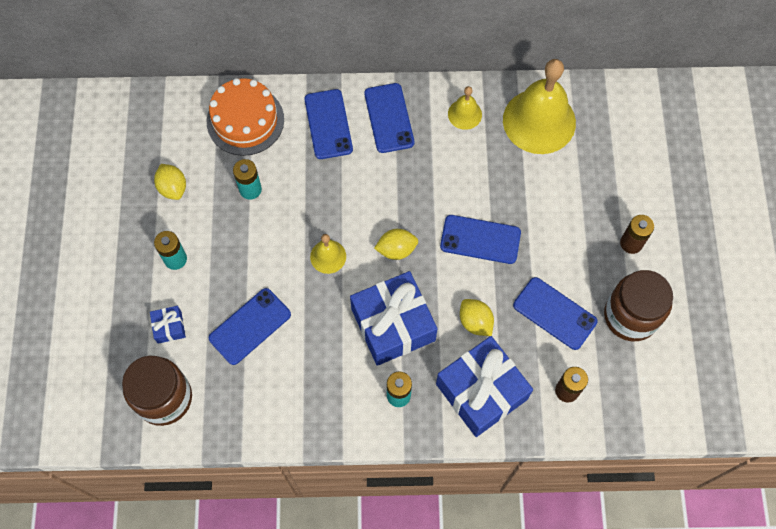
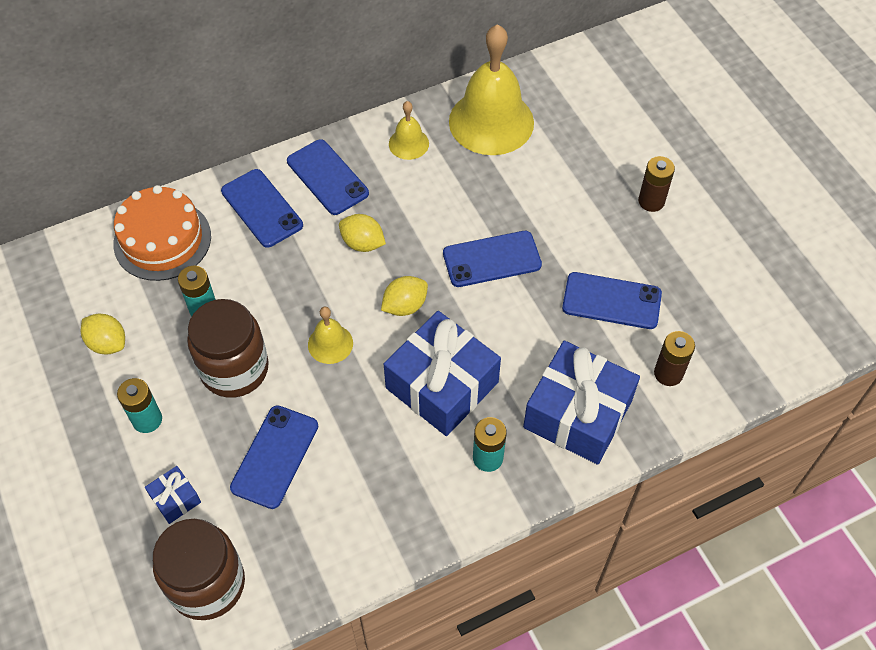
camera: 25 degrees left, 10 degrees down
(475, 322) = (532, 344): yellow lemon -> yellow lemon (362, 243)
(630, 316) = (691, 271): brown jar -> brown jar (234, 369)

